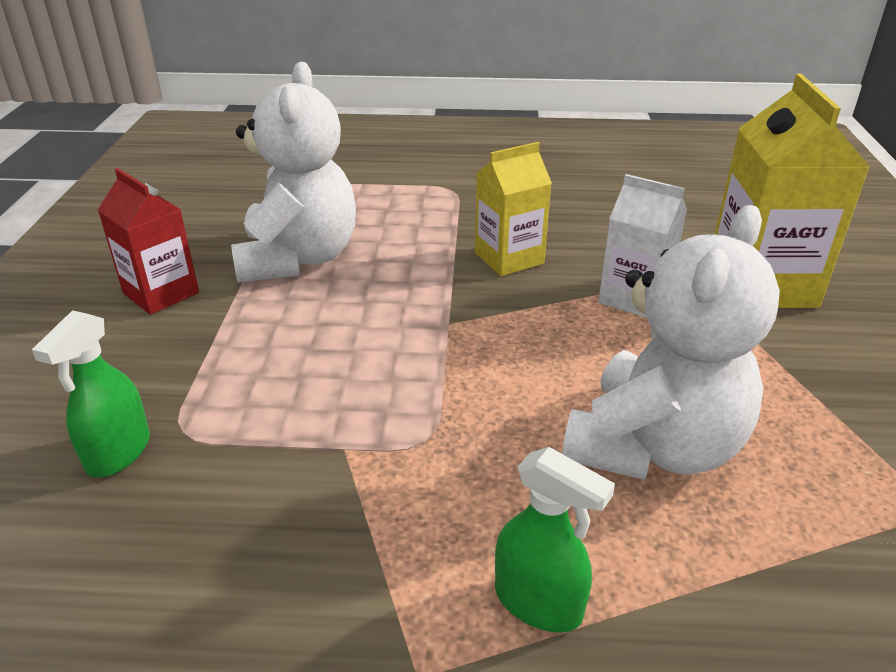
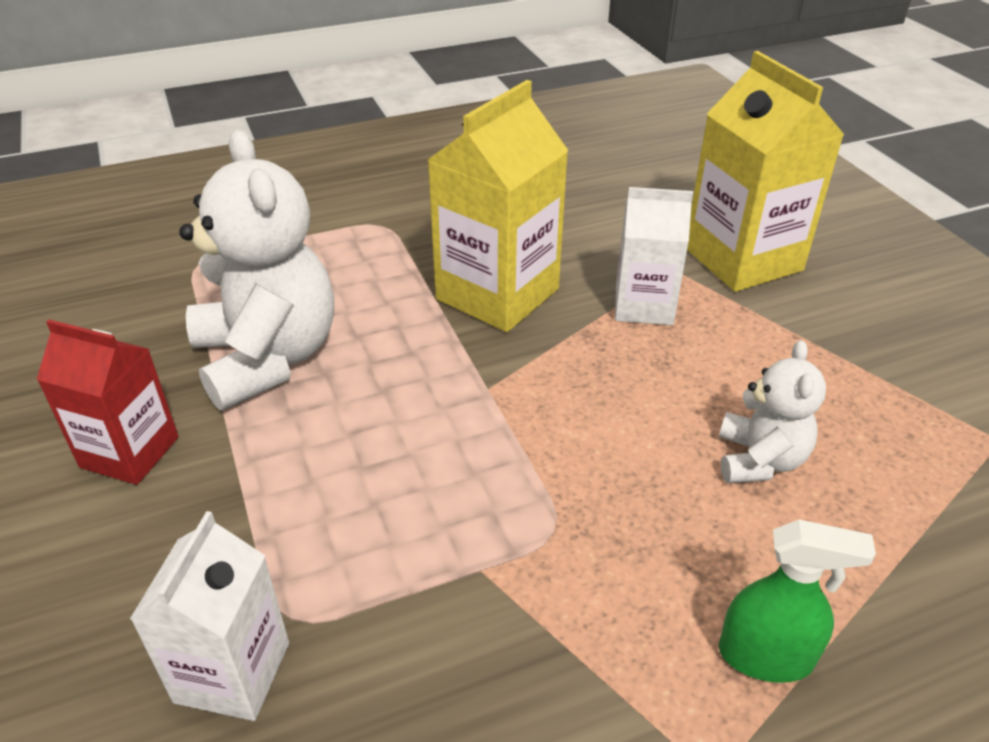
camera: 25 degrees left, 5 degrees up
(118, 453) = (232, 672): green spray bottle -> white carton
(509, 258) = (497, 294): yellow carton -> yellow carton, size x1.59
(653, 447) = (759, 460): white teddy bear -> white teddy bear, size x0.54

